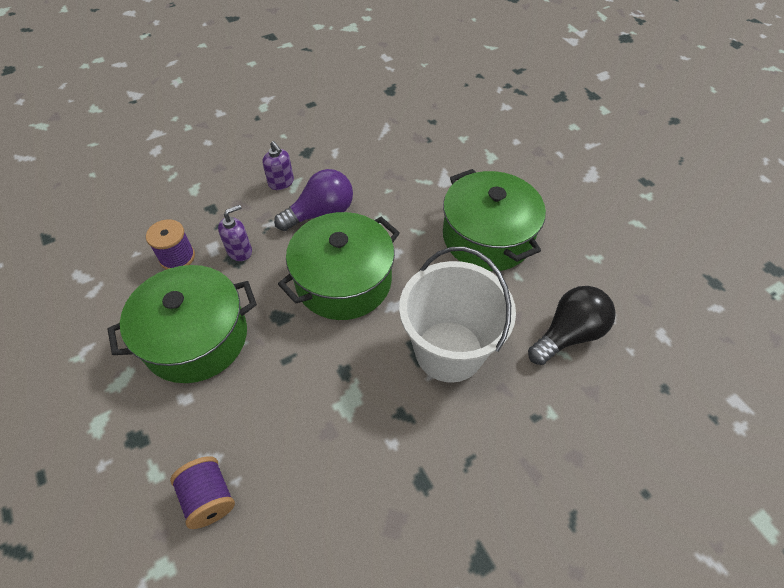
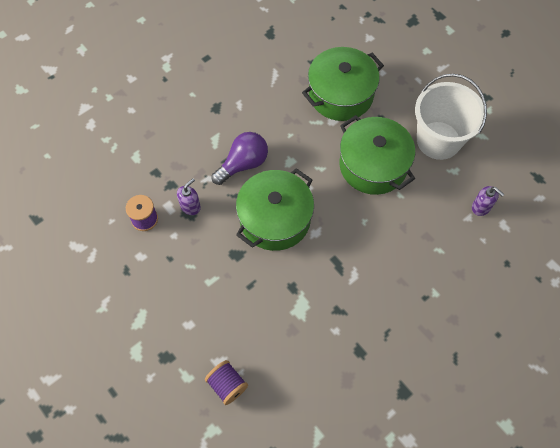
camera: 10 degrees left, 10 degrees up
(196, 338) = (181, 280): green pot -> green pot (341, 94)
(281, 182) = (204, 140): purple soap dispenser -> purple soap dispenser (481, 207)
(449, 351) = (361, 260): white bucket -> white bucket (438, 140)
(568, 334) = (440, 235): black light bulb -> none

